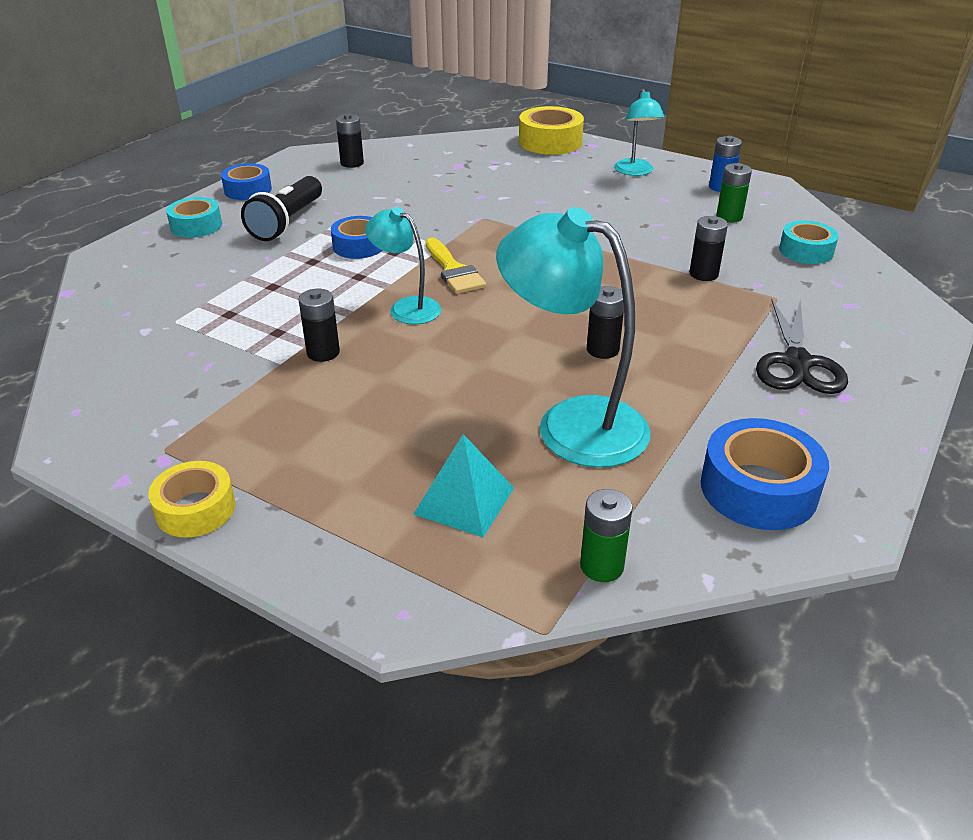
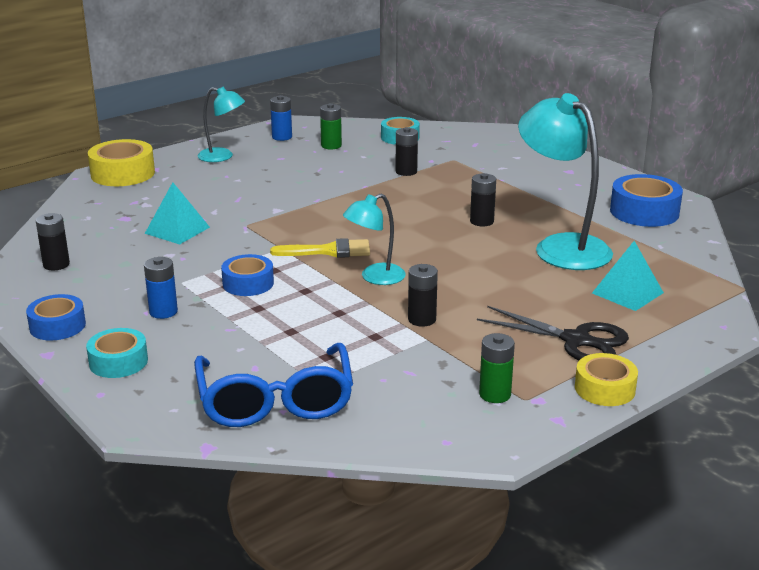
camera: 70 degrees left, 10 degrees down
(141, 306) = (275, 402): none -> blue glasses
(287, 222) = (163, 312): black flashlight -> blue battery
(449, 191) = (177, 230): none -> turquoise pyramid
(572, 423) = (561, 247): turquoise lamp -> turquoise lamp turned 90 degrees clockwise
(601, 566) = (696, 264): green battery -> green battery (495, 394)
(797, 362) = (529, 173): black scissors -> black scissors (576, 340)

